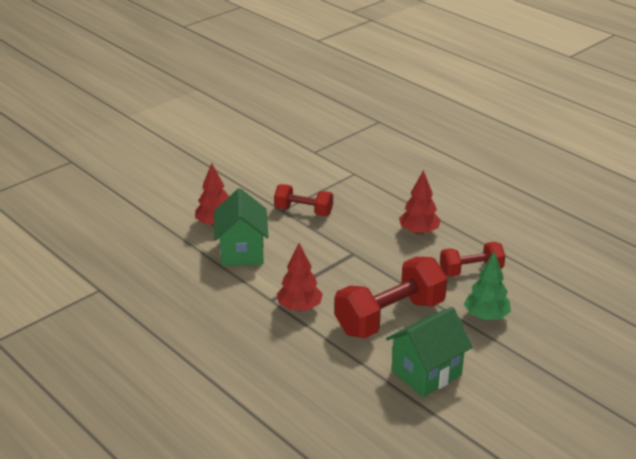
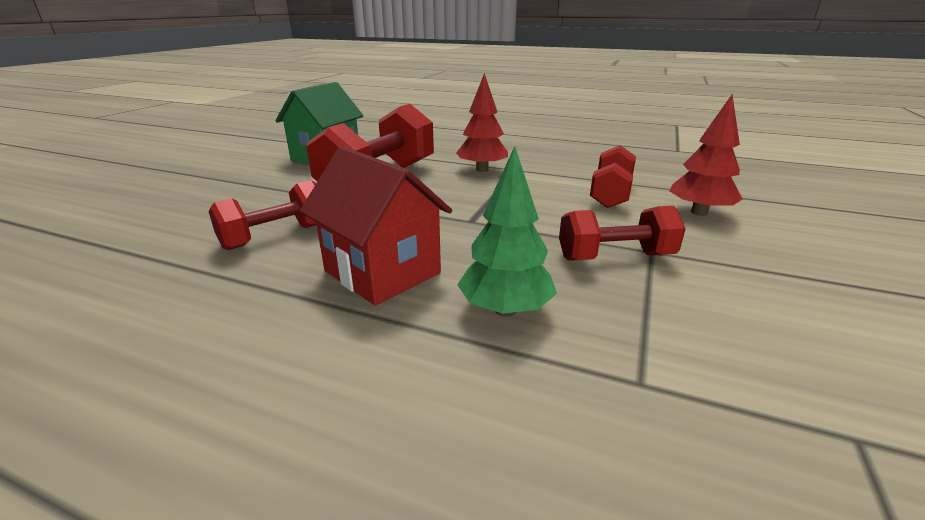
camera: 155 degrees right, 5 degrees down
(242, 252) = (610, 194): green house -> red dumbbell
(418, 232) = (382, 272): red tree -> red house
(486, 316) = (258, 197): green tree -> green tree (505, 309)

